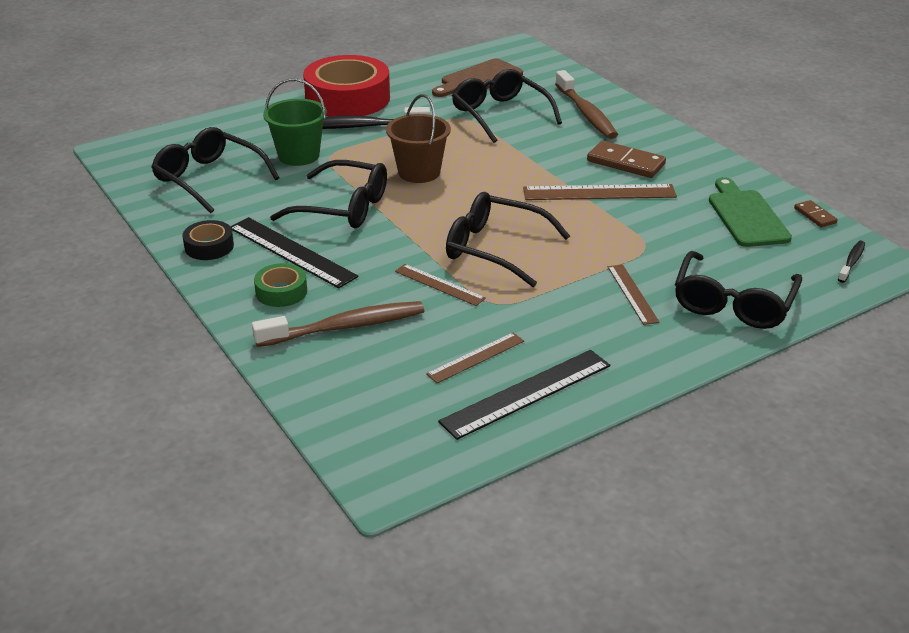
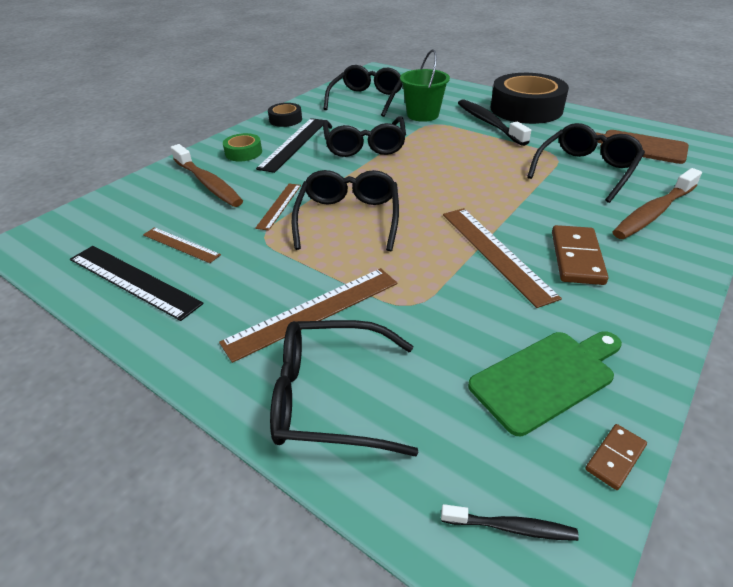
camera: 70 degrees right, 5 degrees up
(347, 98) = (526, 109): red tape -> black tape
(419, 172) = (443, 159): brown bucket -> none
(632, 294) = (313, 312): brown ruler -> brown ruler, size x1.68

